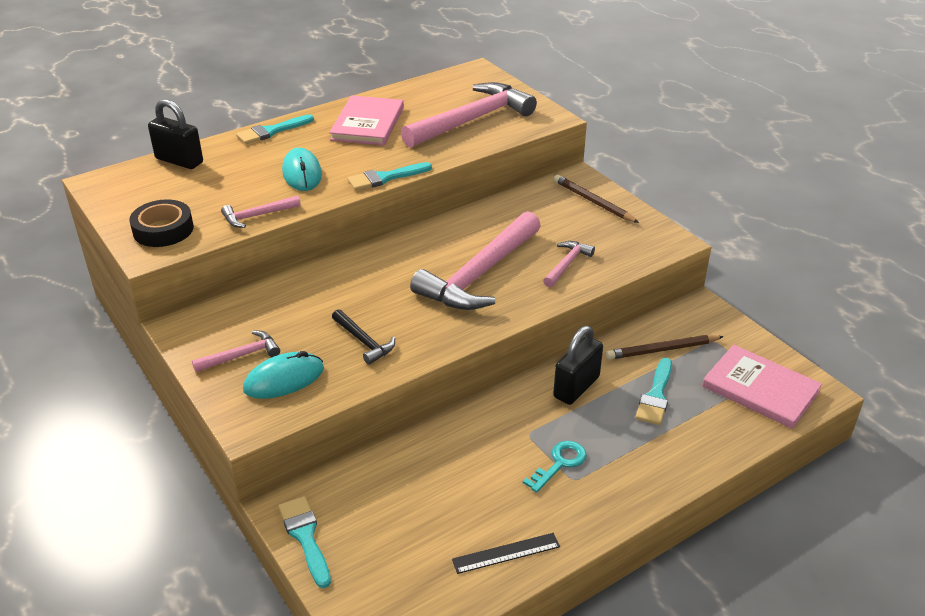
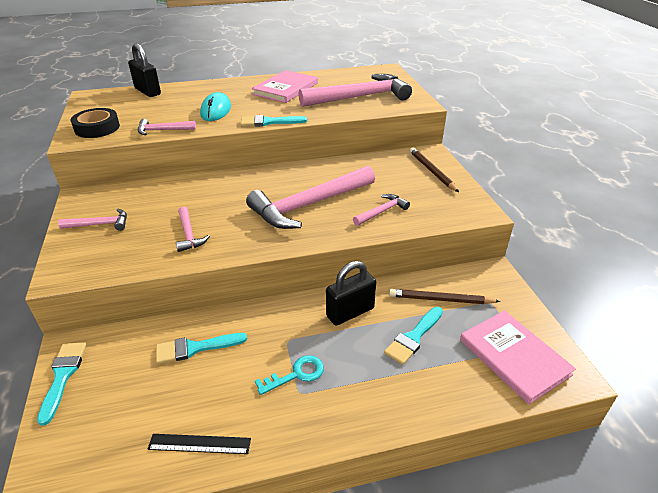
camera: 20 degrees right, 0 degrees up
(271, 131) = (219, 84): turquoise brush -> turquoise brush (195, 348)
(284, 379) = (112, 248): turquoise mouse -> none
(364, 342) = (189, 234): black hammer -> pink hammer

